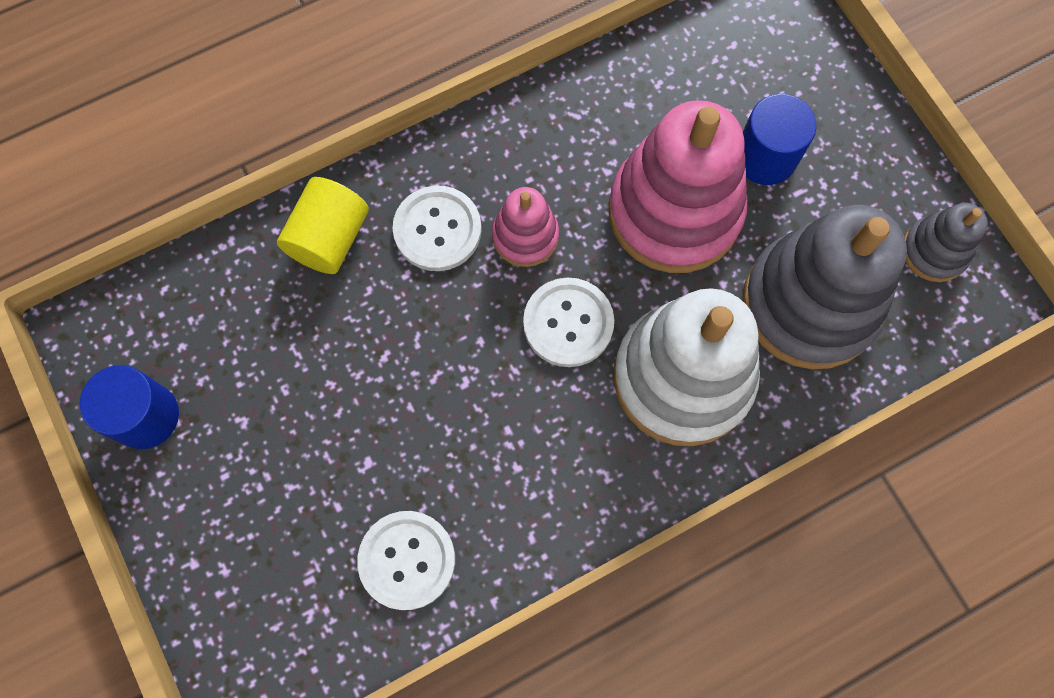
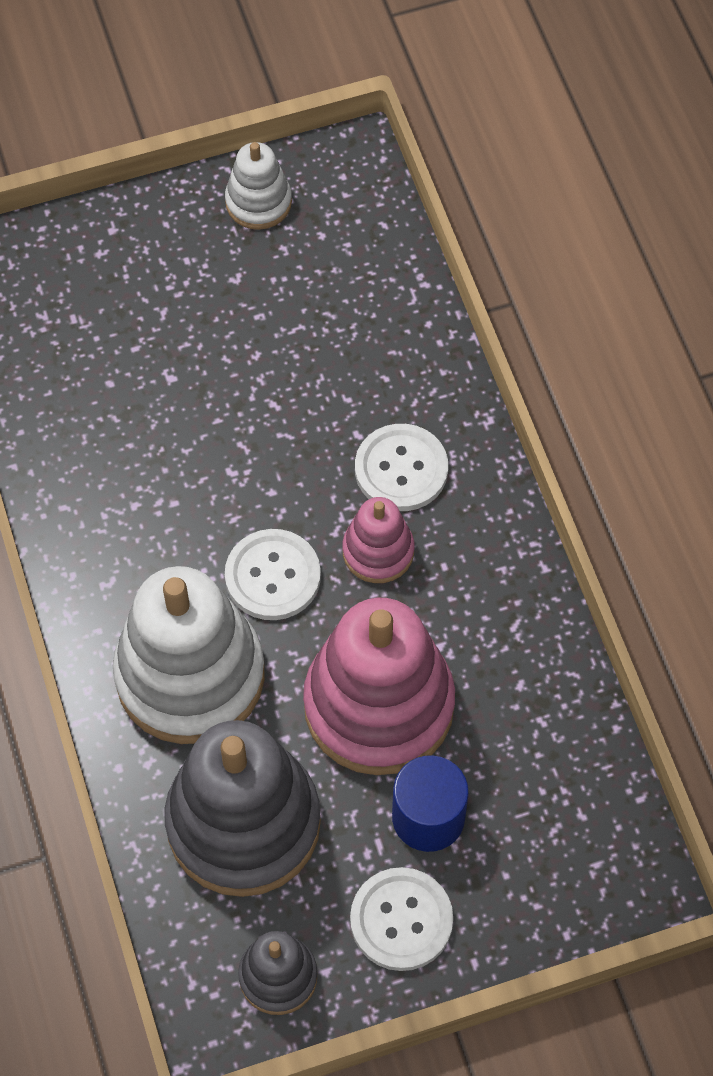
camera: 100 degrees right, 10 degrees down
(146, 416) = (258, 202): blue cylinder -> white stacking toy
(329, 238) = (410, 370): yellow cylinder -> none
(407, 560) = (70, 399): white button -> white button (401, 920)

